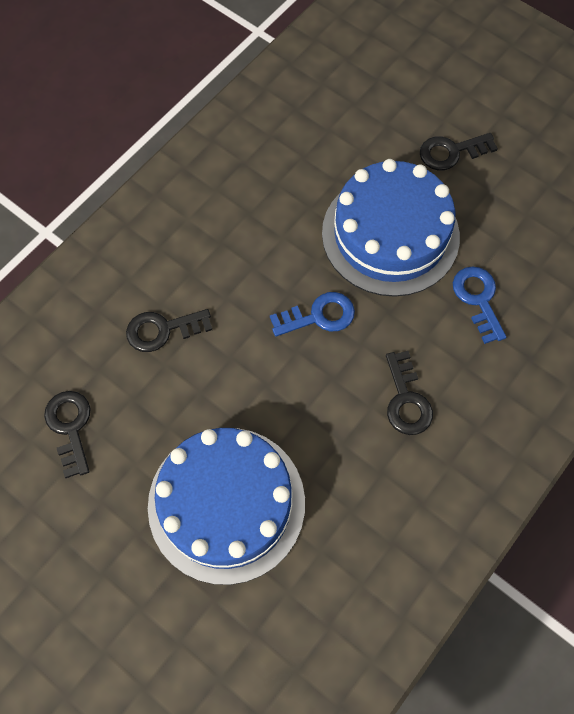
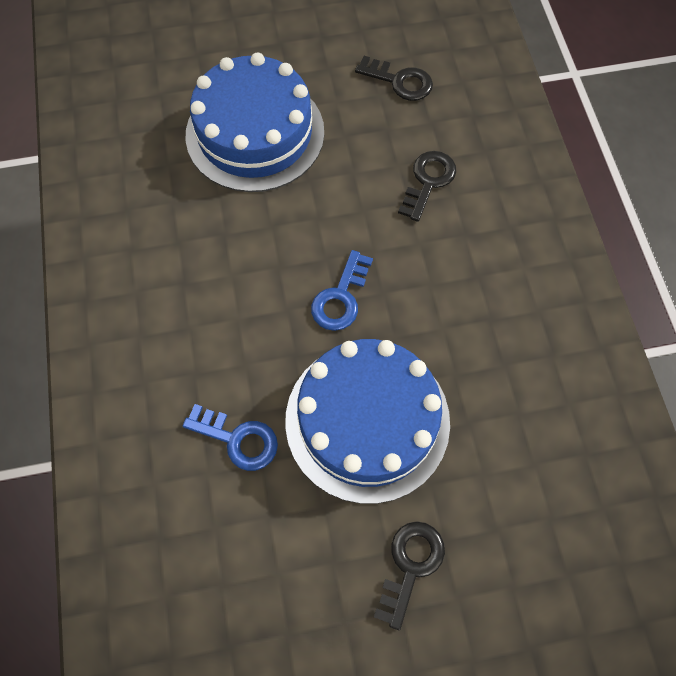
camera: 130 degrees right, 0 degrees up
(406, 400) = (211, 304): black key -> none

